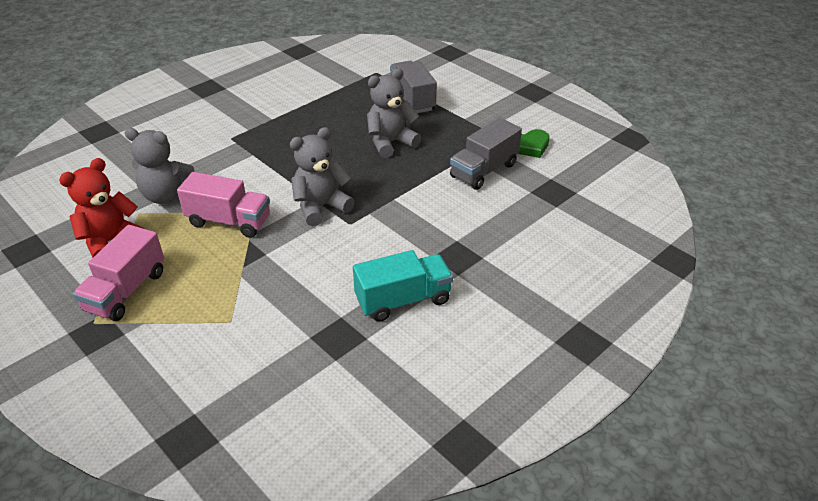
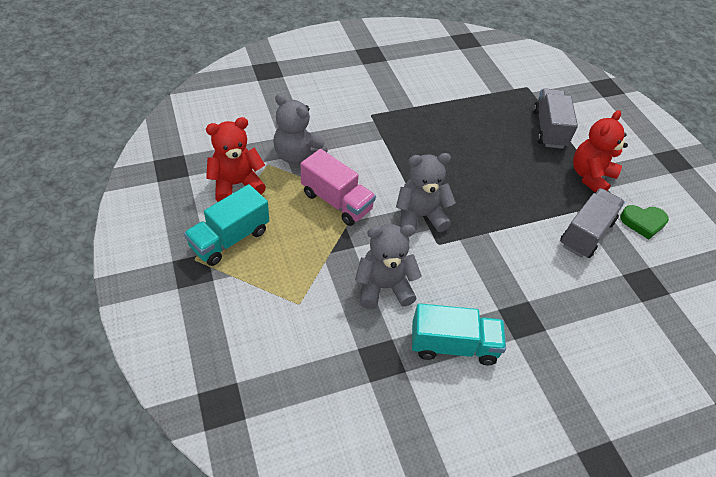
camera: 20 degrees right, 10 degrees up
(126, 291) = (230, 239): pink truck -> turquoise truck
(390, 143) = (509, 170): grey teddy bear -> grey teddy bear (384, 287)
(467, 125) = (590, 176): none -> red teddy bear
(484, 170) = (586, 233): grey truck -> grey truck turned 150 degrees clockwise

